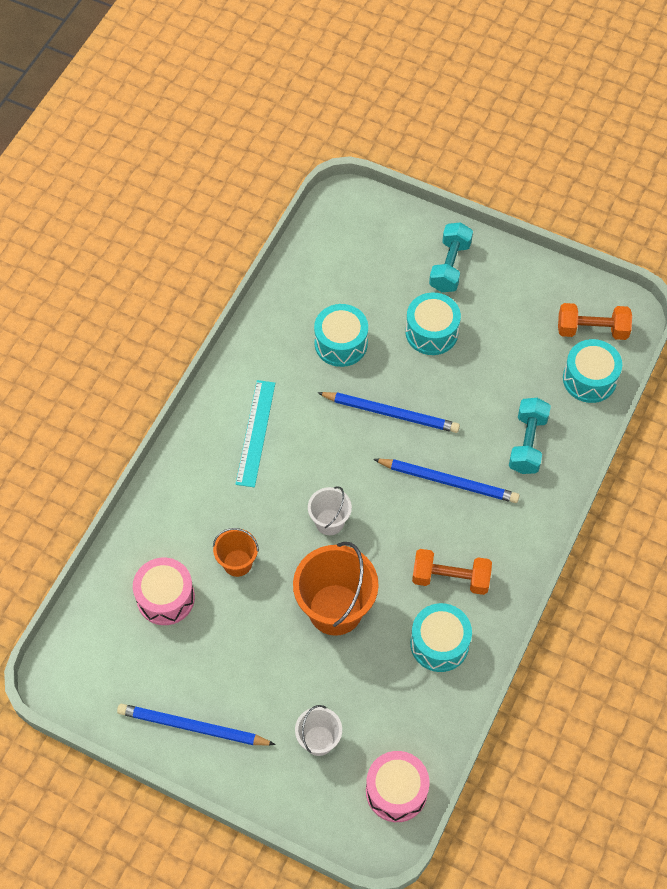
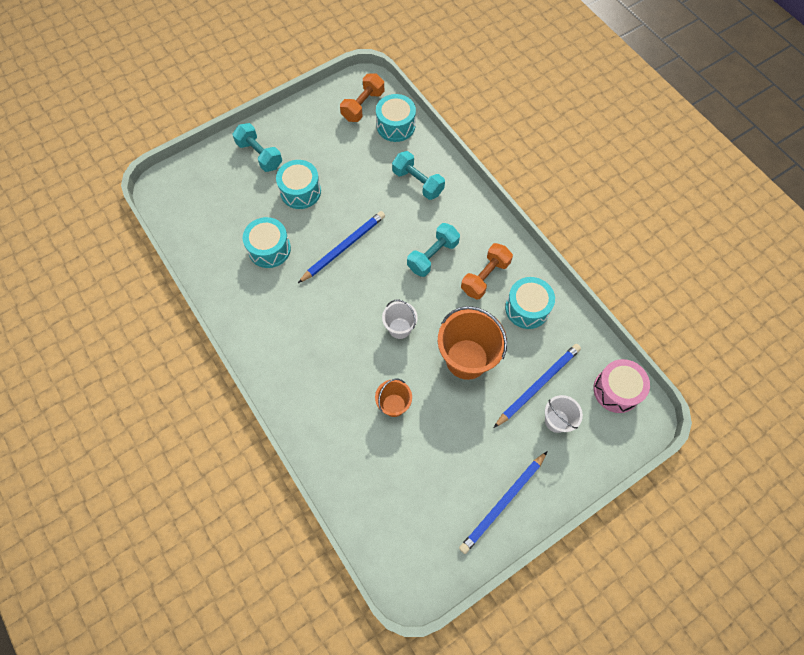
camera: 60 degrees left, 5 degrees up
(165, 598) = (391, 470): pink drum -> none
(256, 433) = (300, 339): turquoise ruler -> none
(441, 509) = (433, 256): none -> turquoise dumbbell
(448, 481) = (415, 241): blue pencil -> blue pencil (538, 385)

